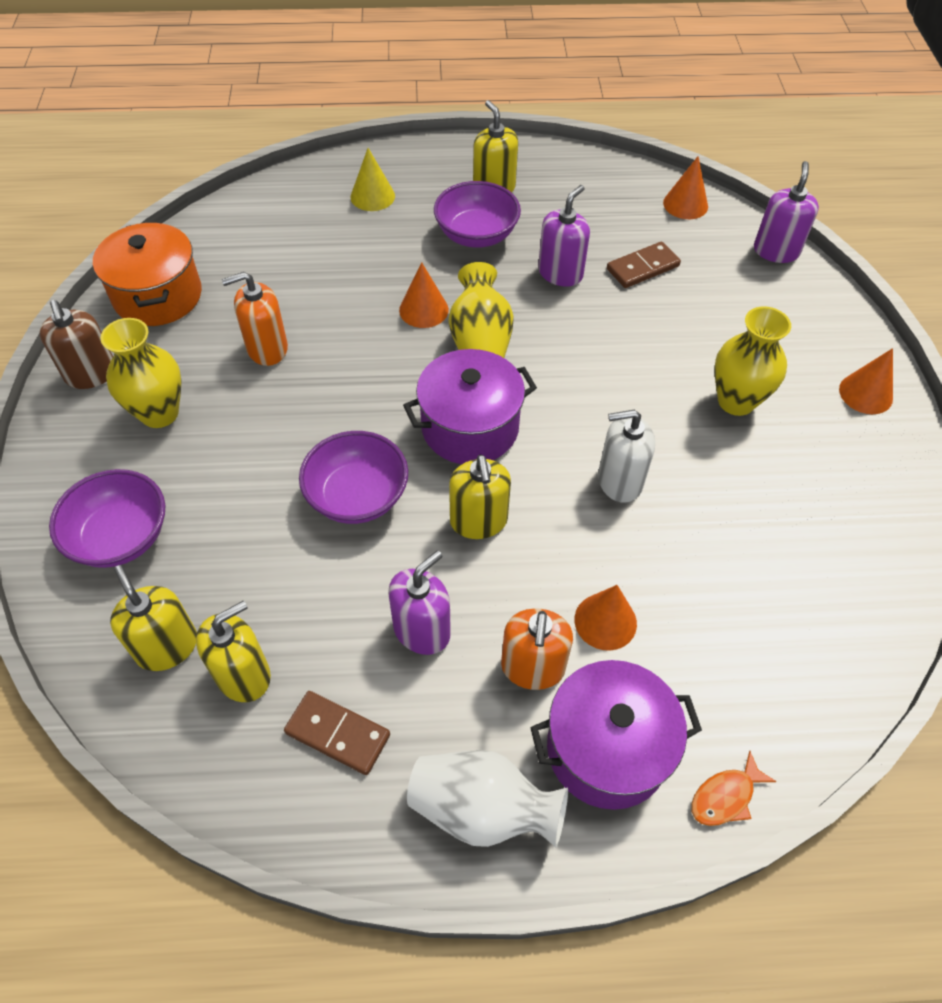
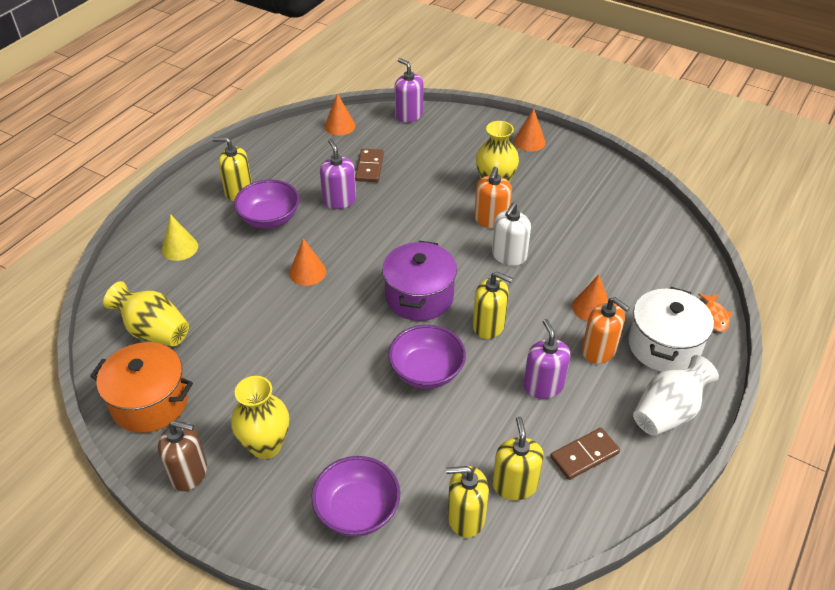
camera: 55 degrees left, 10 degrees down
(267, 348) = (263, 362): orange soap dispenser -> orange soap dispenser (491, 220)
(480, 342) = (359, 260): yellow vase -> yellow vase (154, 331)
(607, 749) = (664, 346): purple pot -> white pot

